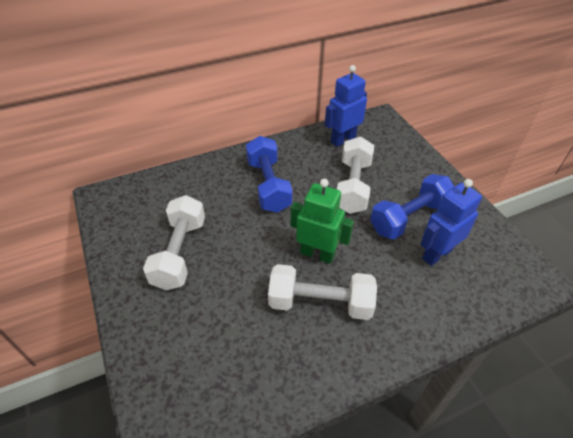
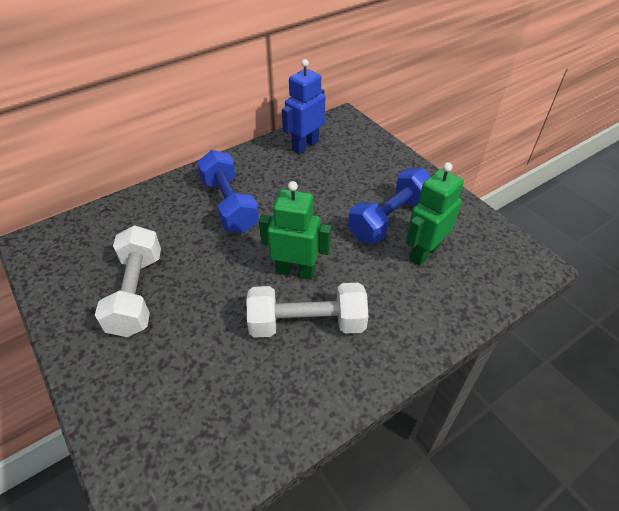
camera: 10 degrees left, 0 degrees up
(353, 186) = (324, 194): white dumbbell -> none
(436, 254) = (424, 252): blue robot -> green robot

